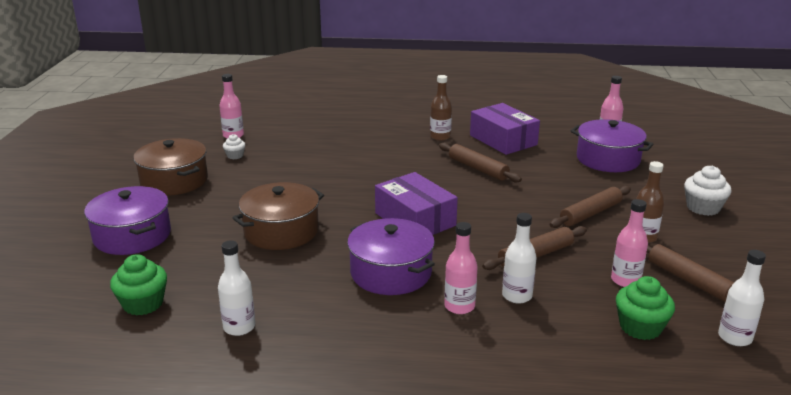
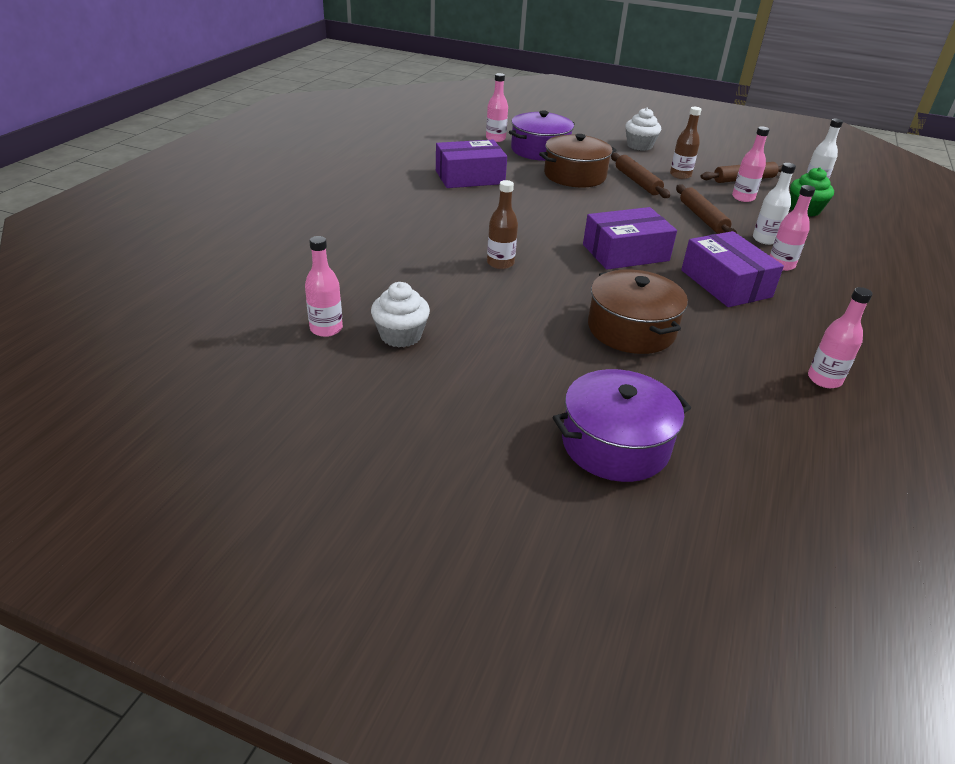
camera: 75 degrees left, 10 degrees up
(143, 304) = (784, 442): green cupcake -> none
(174, 181) = (456, 395): brown pot -> brown pot (575, 175)
(235, 156) = (401, 335): white cupcake -> white cupcake, size x1.73
(239, 327) = (824, 379): white bottle -> pink bottle
(391, 273) = (725, 283): purple pot -> purple box
(440, 137) = (439, 202): brown bottle -> brown bottle (500, 263)
(477, 169) = (529, 202): brown rolling pin -> none

